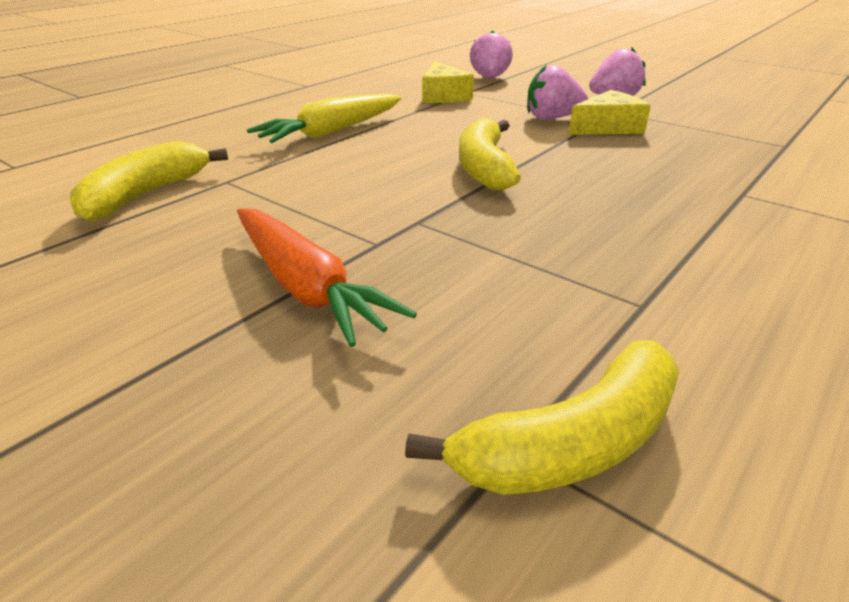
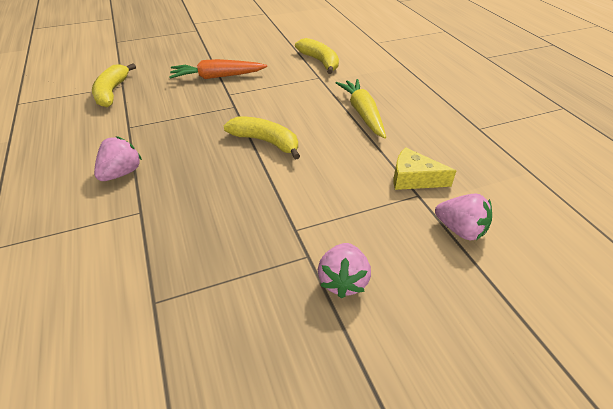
camera: 120 degrees right, 10 degrees up
(552, 118) = (319, 207): pink strawberry -> pink strawberry (121, 173)
(608, 127) = (277, 225): yellow cheese -> none

